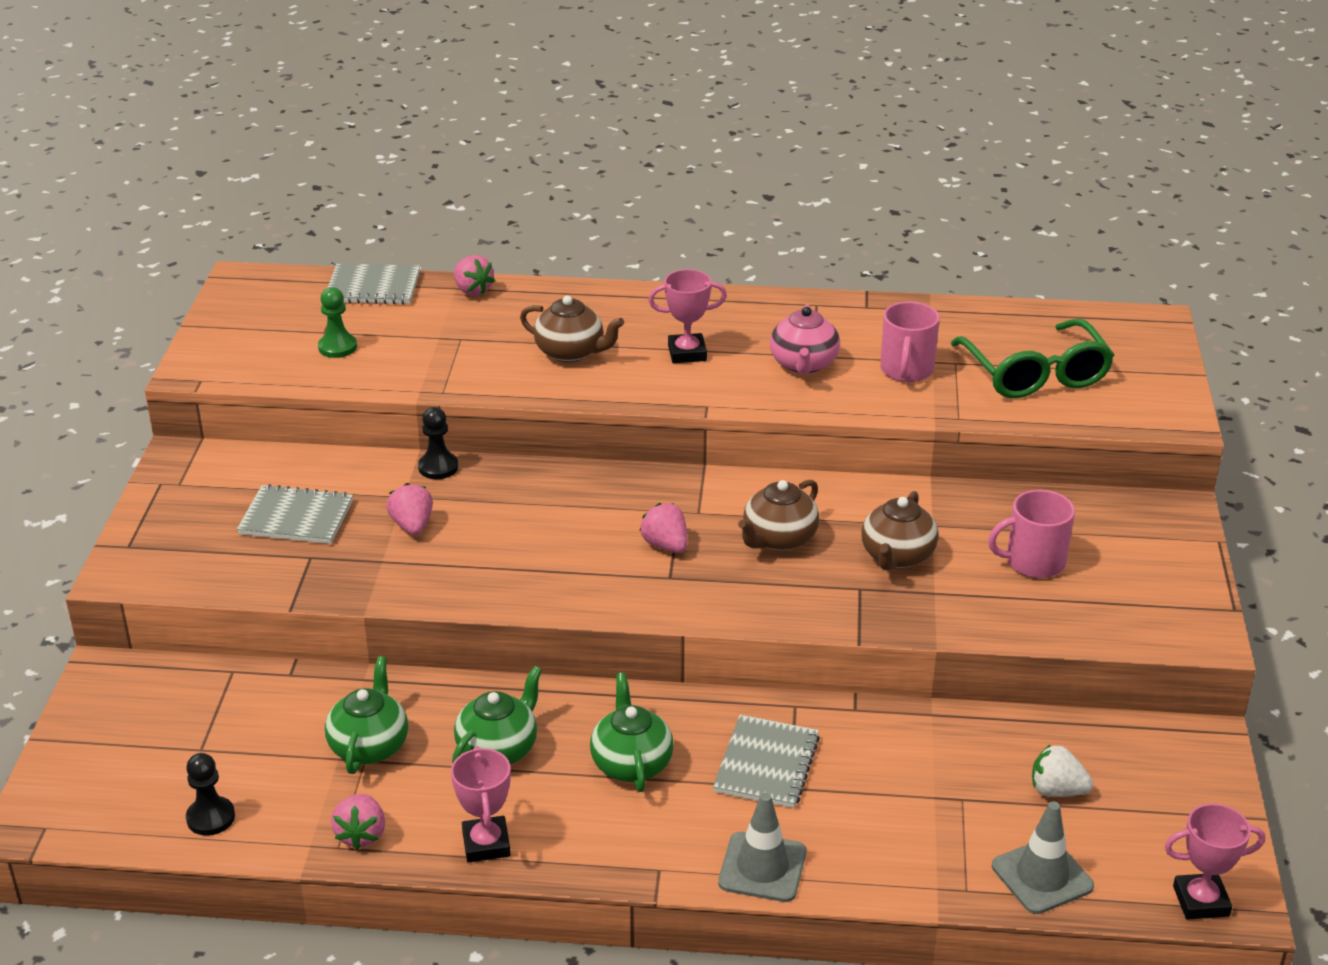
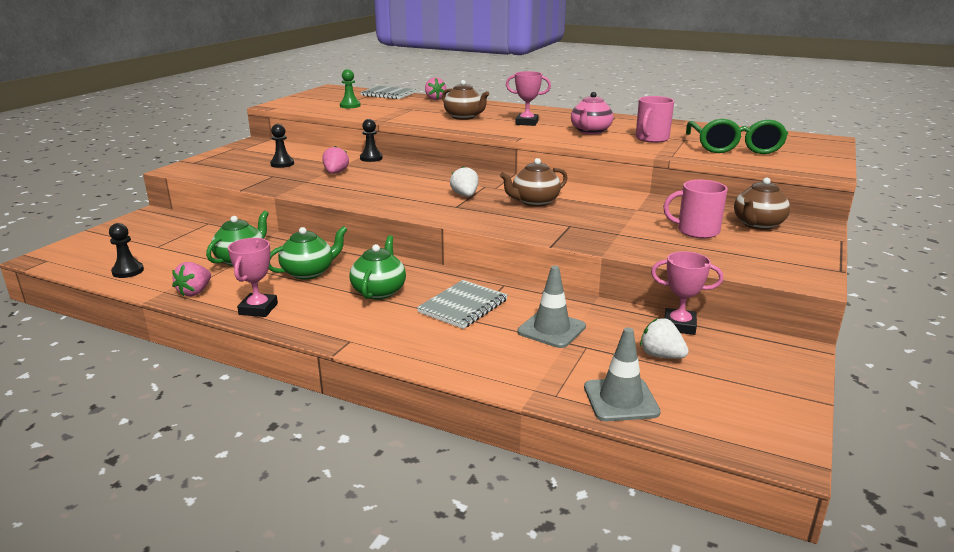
camera: 20 degrees right, 10 degrees down
(296, 518) = (282, 164): grey notebook -> black pawn
(665, 545) = (465, 195): pink strawberry -> white strawberry
(762, 867) = (417, 353): grey traffic cone -> grey traffic cone (551, 329)
(897, 556) = (604, 217): brown teapot -> brown teapot (757, 224)
(1201, 901) = (750, 443): pink trophy -> pink trophy (679, 325)

